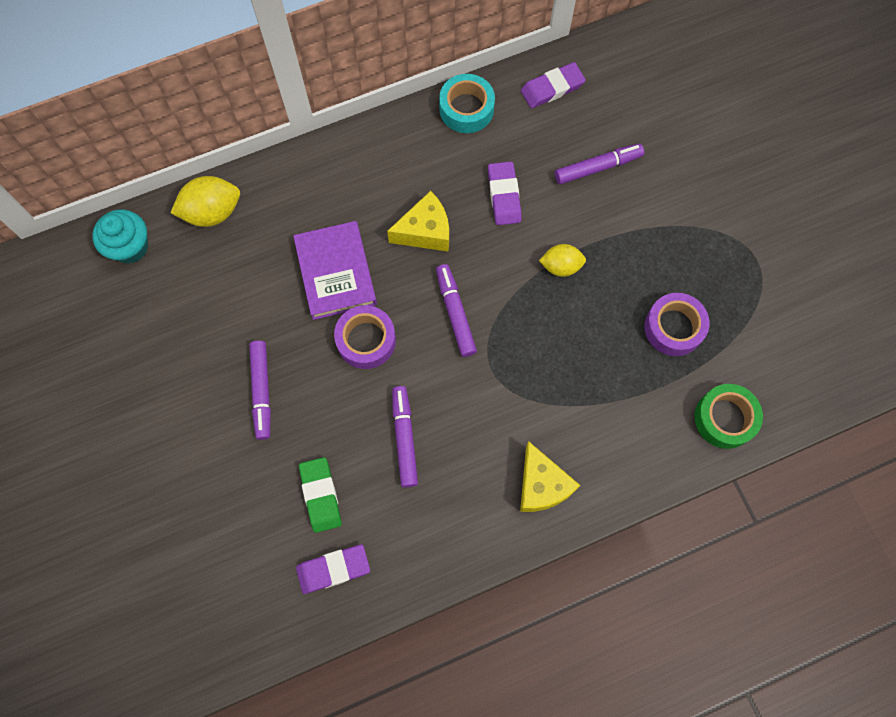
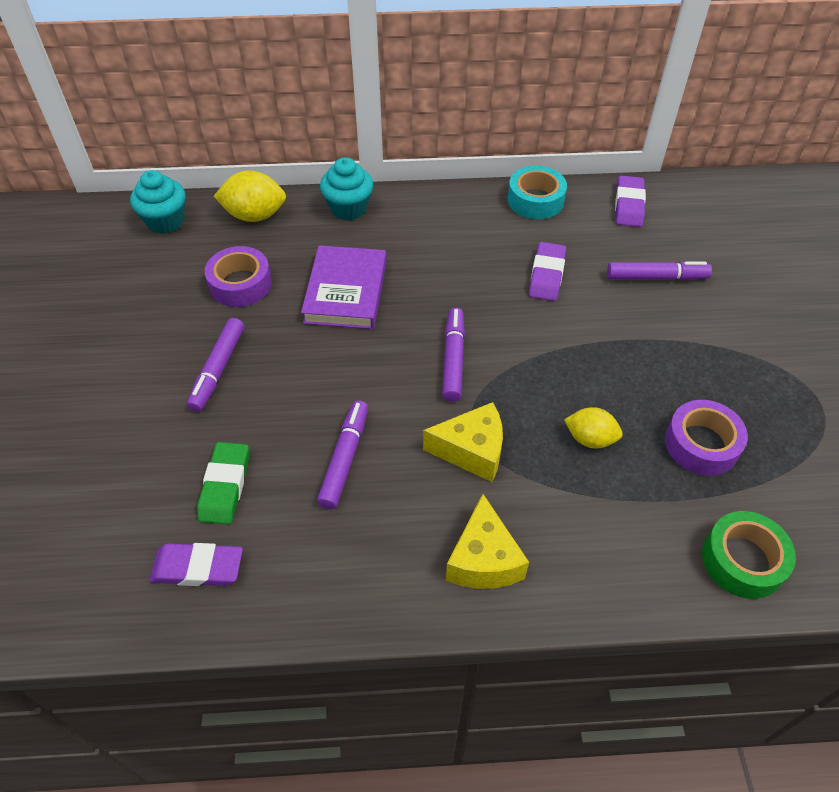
camera: 20 degrees right, 20 degrees down
(297, 175) = (348, 208): none -> turquoise cupcake
(366, 340) = (348, 356): purple tape -> purple tape (240, 284)
(425, 231) = (452, 283): yellow cheese -> yellow cheese (472, 451)
(552, 88) = (628, 205): purple eraser -> purple eraser turned 75 degrees counterclockwise
(561, 266) = (586, 350): yellow lemon -> yellow lemon (590, 439)

